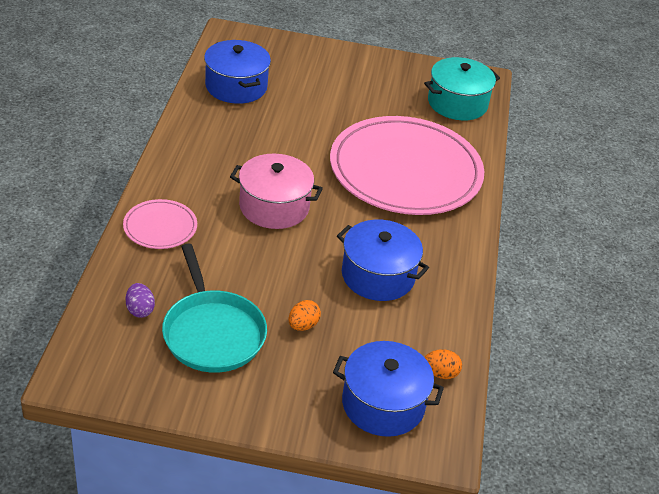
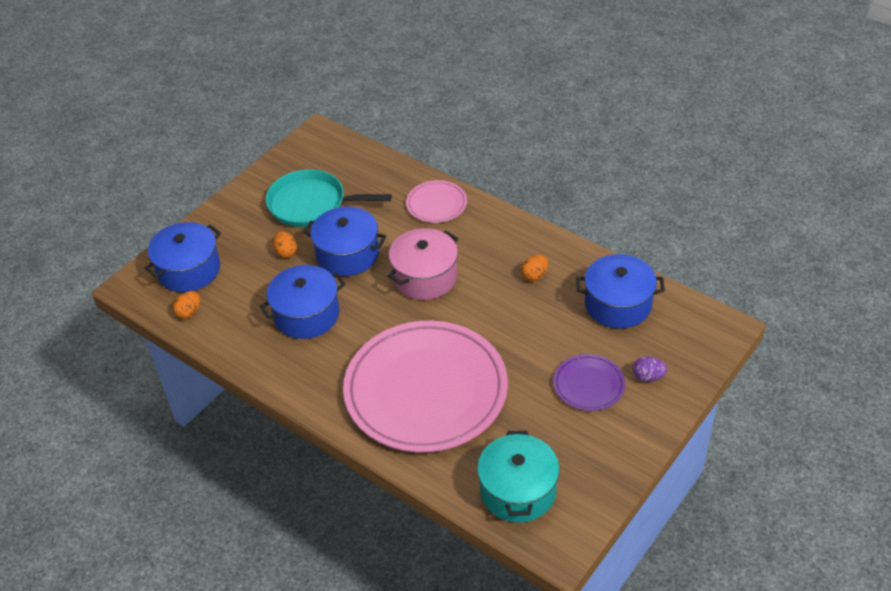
camera: 125 degrees right, 5 degrees up
(140, 310) = (356, 175): purple egg -> purple egg (648, 377)
(229, 138) = (534, 275): none -> orange egg
(276, 273) = (347, 254): none -> blue pot
(334, 88) = (589, 385): none -> purple plate

